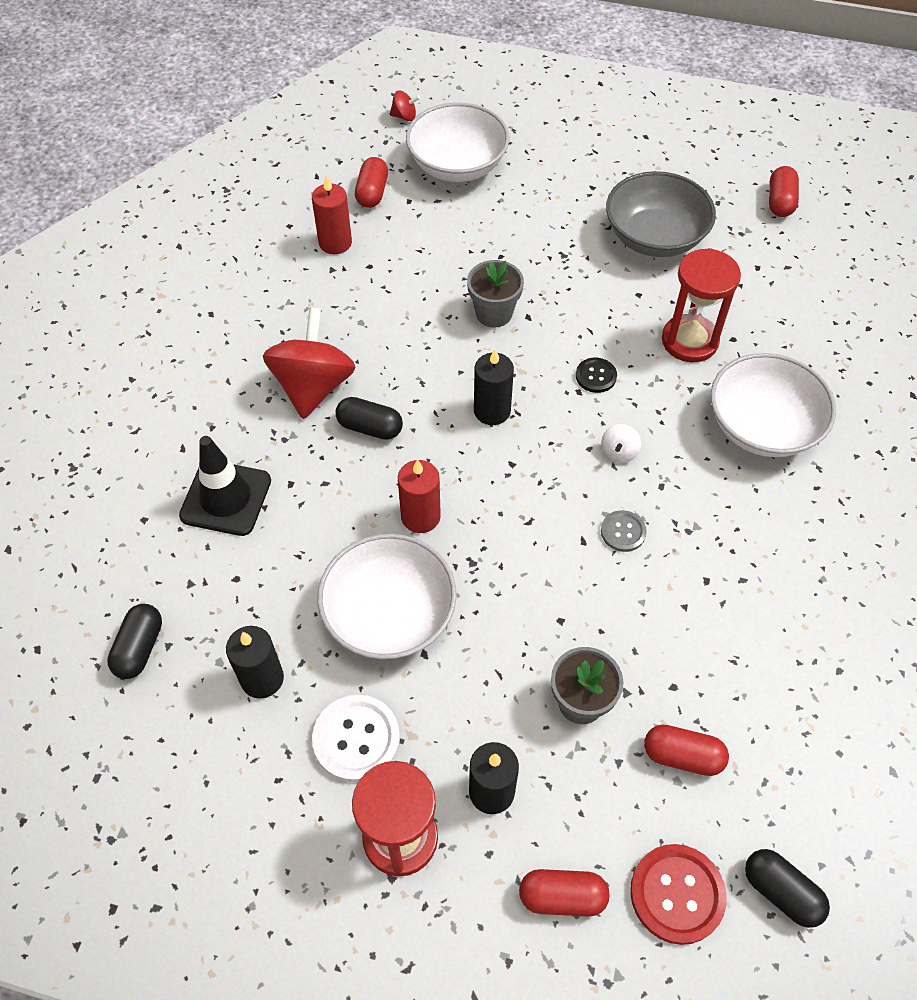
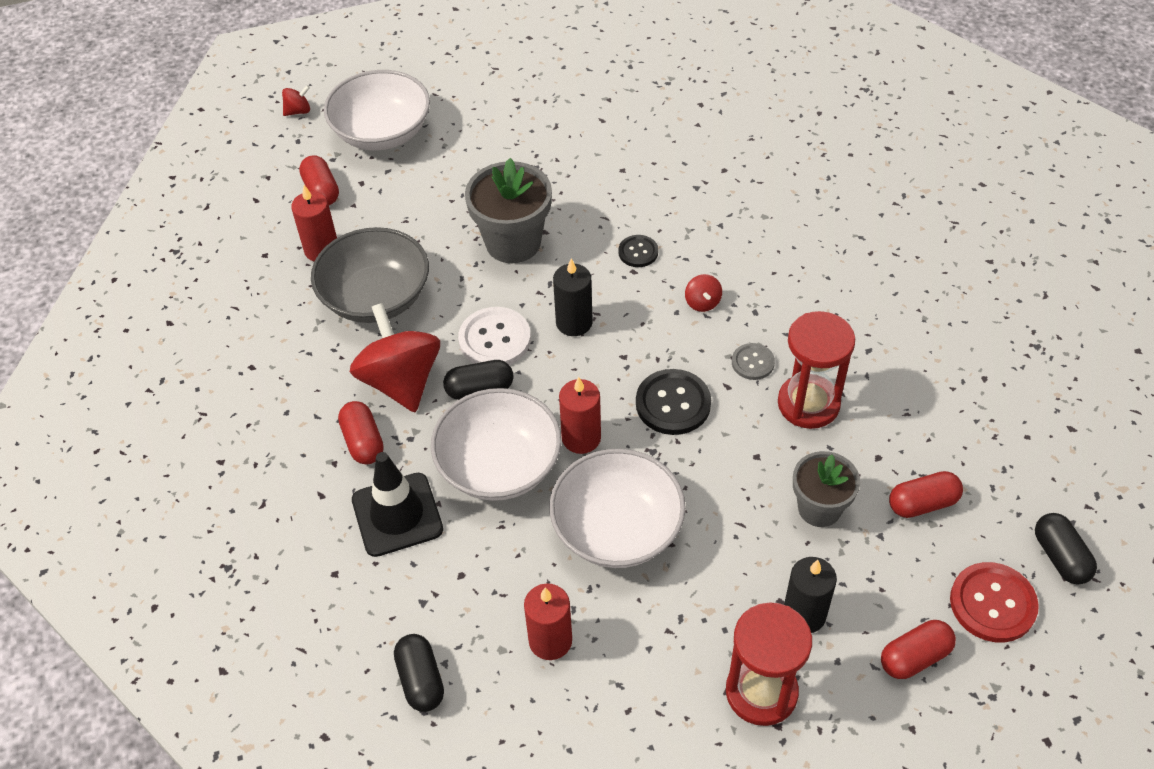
camera: 30 degrees left, 5 degrees down
(262, 678) = (550, 640): black candle -> red candle
(356, 739) = (667, 640): white button -> white button (494, 339)
(494, 313) = (513, 242): grey flower pot -> grey flower pot, size x1.52
(522, 530) = (673, 403): none -> black button
(619, 452) = (702, 302): white spinning top -> red spinning top
(654, 237) = (600, 117): grey bowl -> grey bowl (376, 297)
(689, 341) = (691, 187): red hourglass -> red hourglass (808, 404)
(762, 427) = (797, 227): white bowl -> white bowl (499, 466)
(780, 202) = (679, 44): red capsule -> red capsule (363, 442)
(781, 892) = (1060, 557): black capsule -> black capsule turned 60 degrees clockwise

